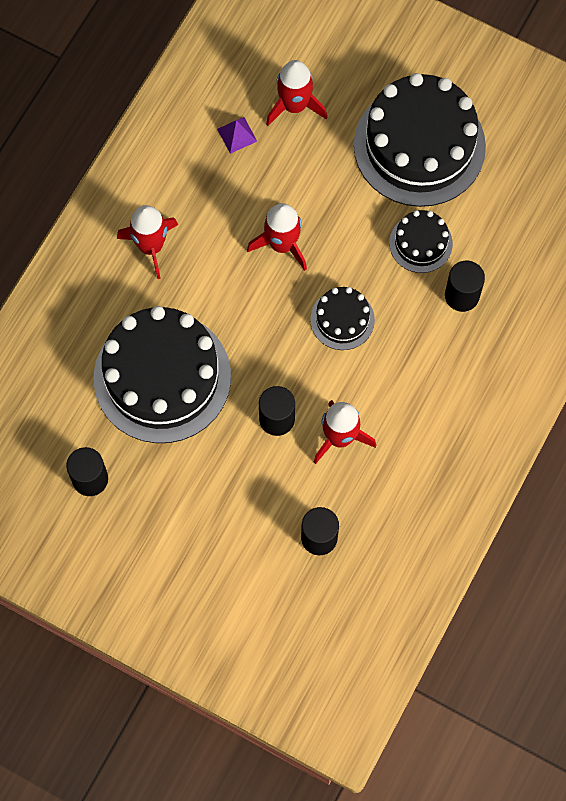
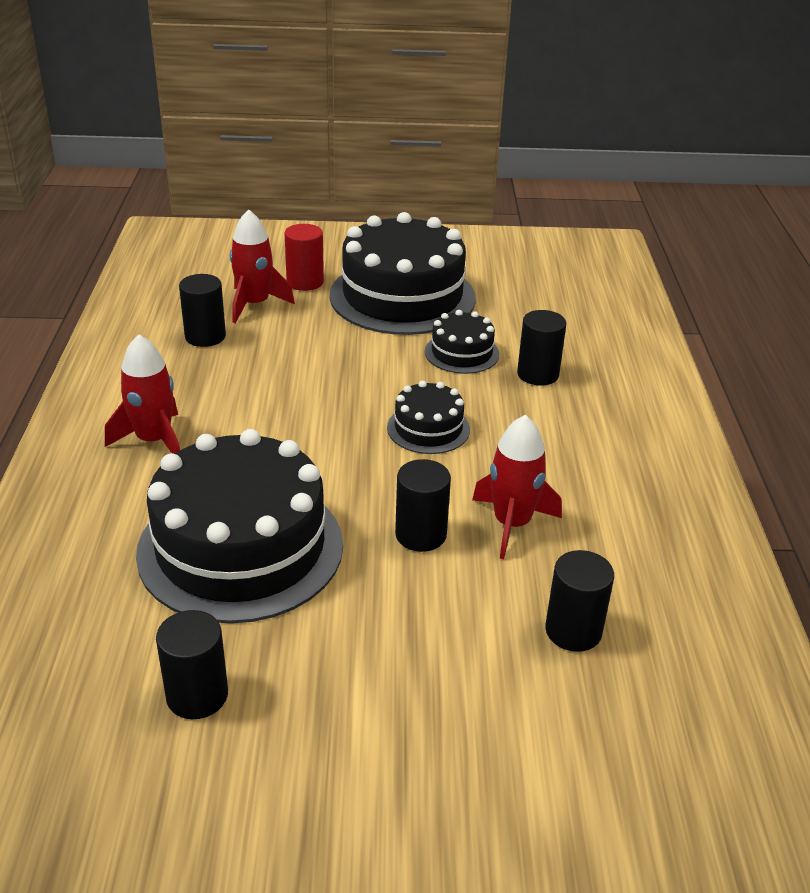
camera: 30 degrees left, 35 degrees down
(237, 135) = (205, 336): purple pyramid -> black cylinder
(282, 244) = (313, 395): red rocket -> none
(351, 89) = (305, 282): none -> red cylinder

